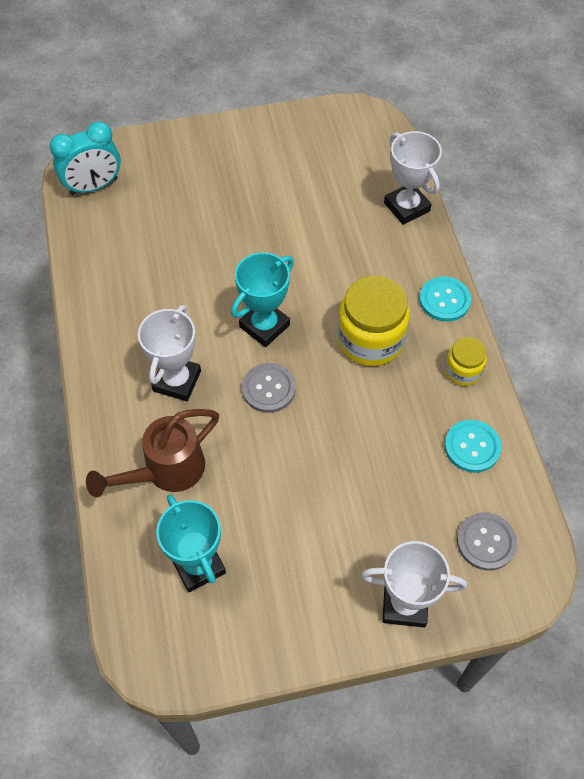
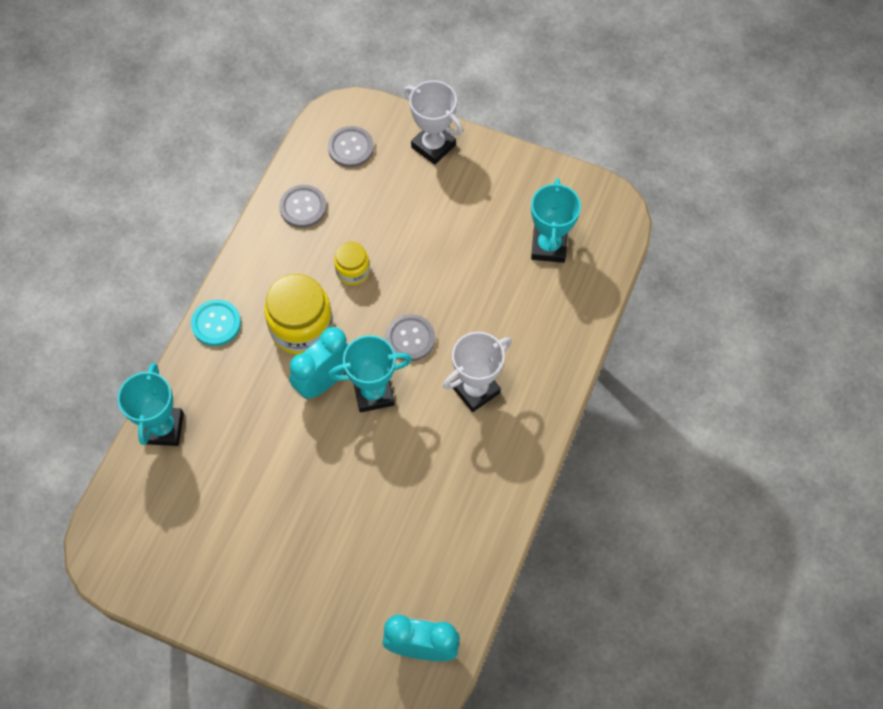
camera: 145 degrees left, 5 degrees up
(165, 471) = (530, 323): brown watering can -> none
(314, 311) = (324, 381): none -> turquoise clock
(406, 207) = (163, 428): white trophy -> turquoise trophy
(463, 371) = (257, 261): yellow jar -> yellow jar (353, 271)
(472, 447) = (303, 207): turquoise button -> grey button

